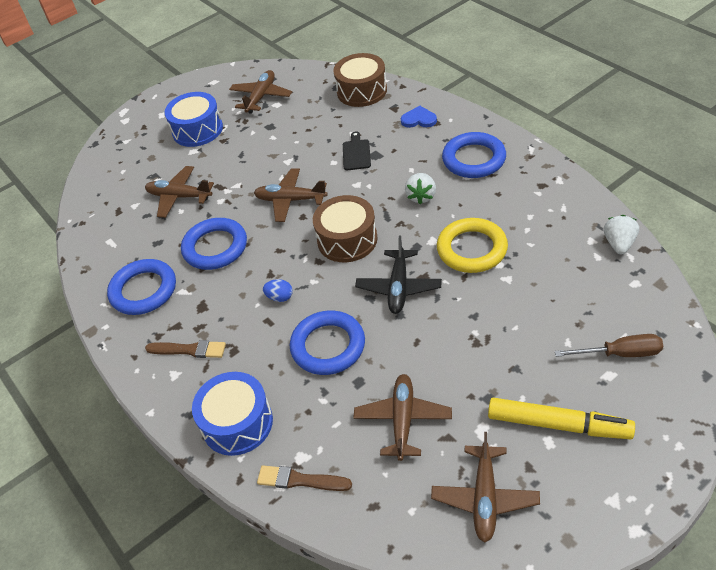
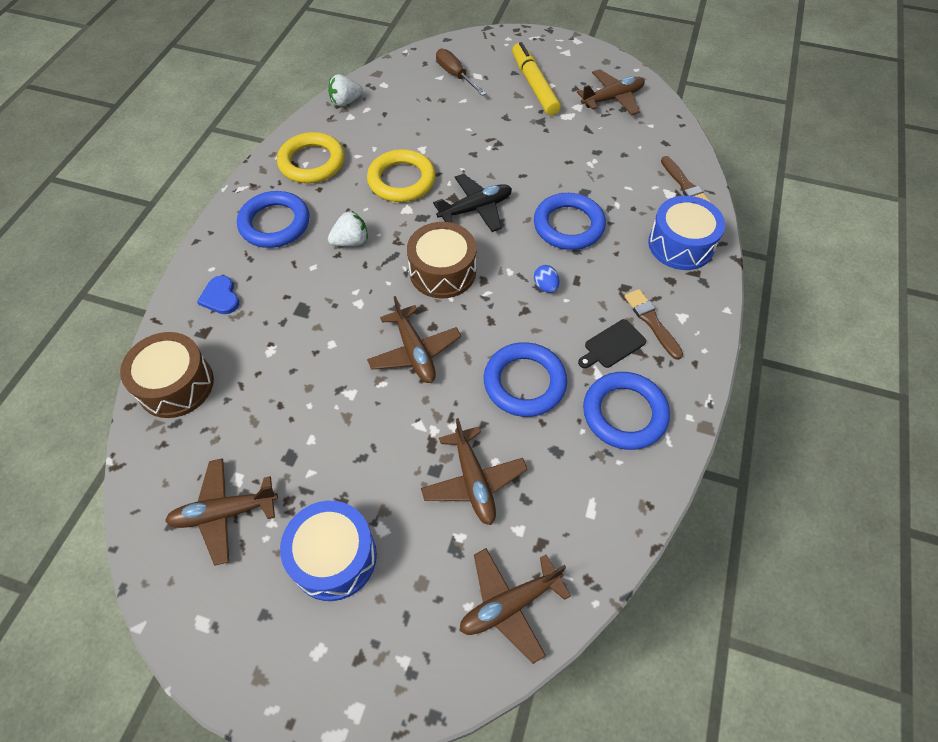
camera: 130 degrees left, 10 degrees up
(356, 153) = (306, 329): black cutting board -> black cutting board (612, 345)
(403, 420) = (594, 154): brown plane -> brown plane (510, 605)
(537, 197) = (312, 162): none -> yellow ring

